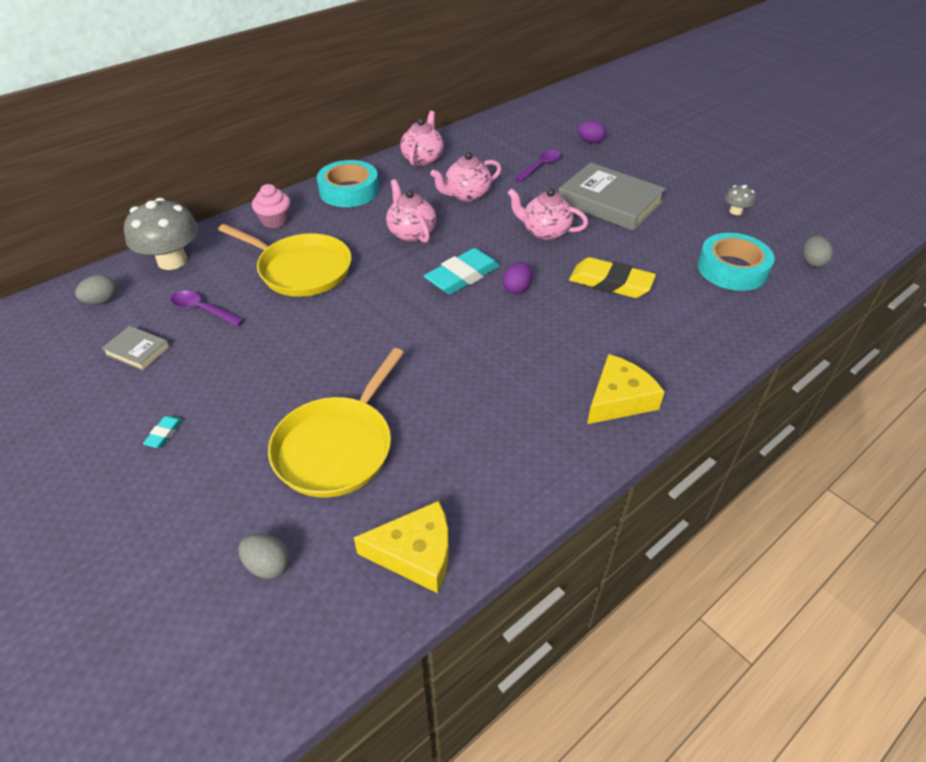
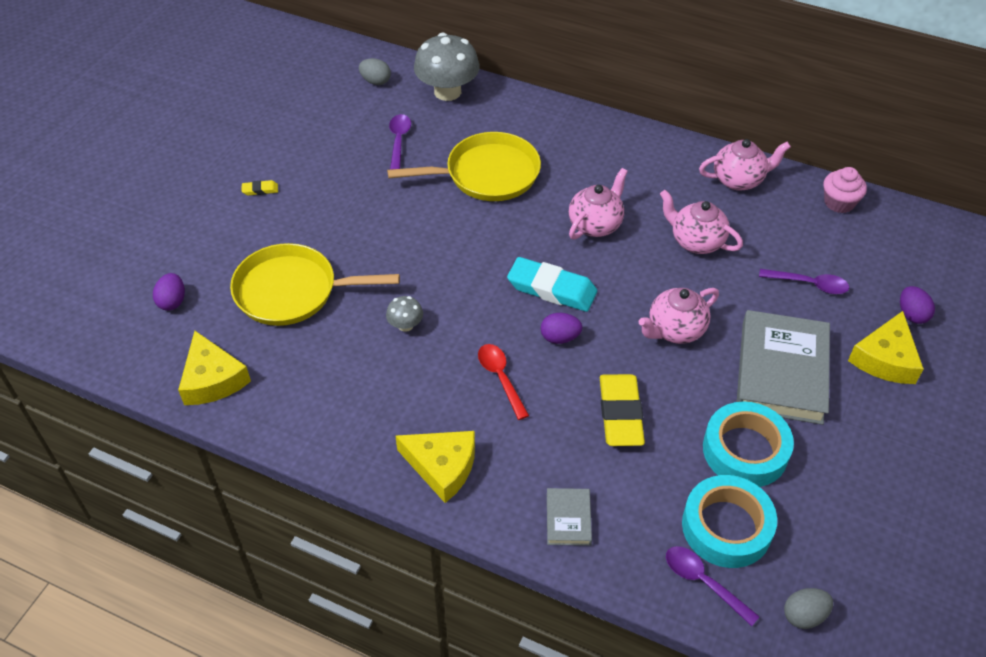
camera: 65 degrees right, 5 degrees up
(137, 351) = (333, 131): grey book -> grey book (568, 519)
(164, 434) = (260, 190): turquoise eraser -> yellow eraser
(268, 565) = (172, 301): grey egg -> purple egg
(275, 220) = (546, 123): pink cupcake -> pink cupcake (839, 202)
(301, 270) = (487, 174): yellow pan -> yellow pan turned 105 degrees counterclockwise
(349, 191) = (633, 150): turquoise tape -> turquoise tape (745, 450)
(540, 334) = (500, 378): none -> red spoon
(545, 232) = (675, 330): pink teapot -> pink teapot turned 120 degrees counterclockwise
(620, 162) = (885, 359): none -> yellow cheese
(735, 211) = (863, 509): grey mushroom -> grey mushroom (405, 325)
(776, 294) = (703, 582): none -> purple spoon

